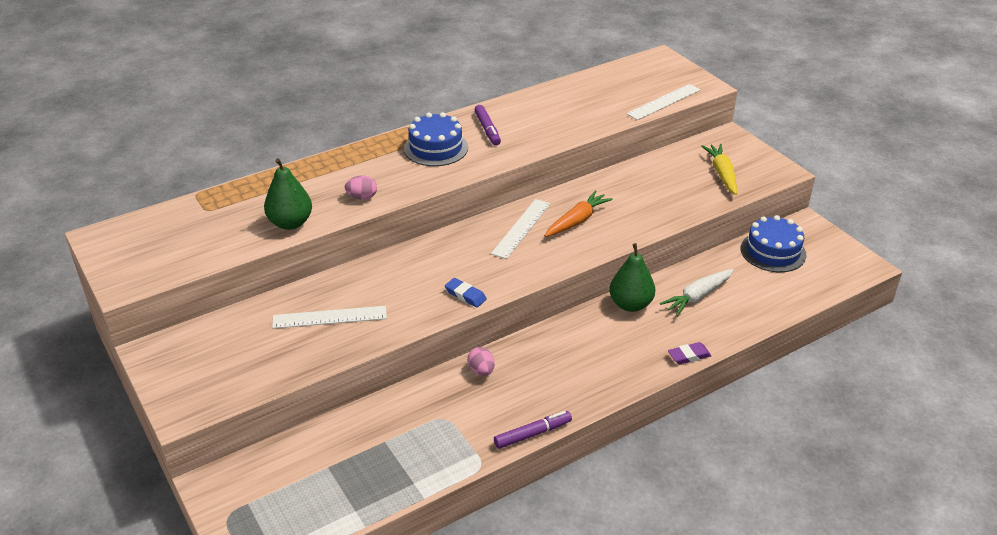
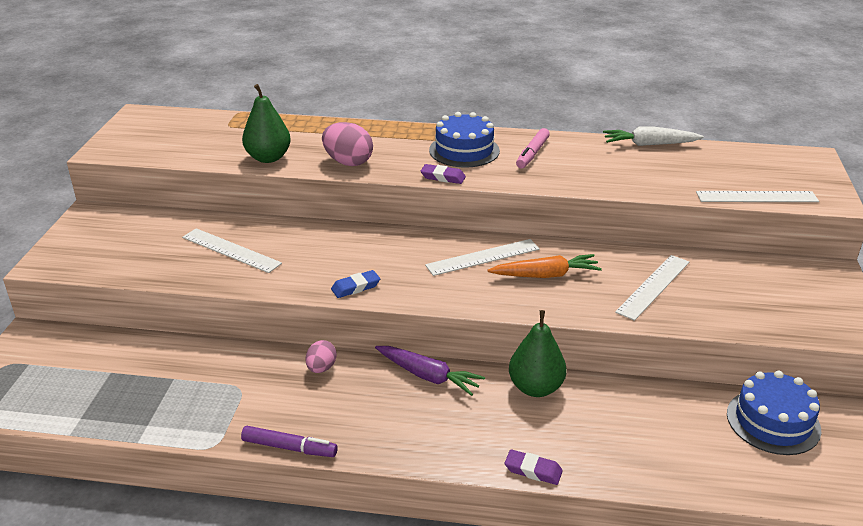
camera: 40 degrees right, 5 degrees down
(362, 197) = (348, 162): pink egg -> pink egg, size x1.65
(451, 177) = (443, 177): none -> purple eraser
(465, 295) = (355, 287): blue eraser -> blue eraser turned 75 degrees clockwise
(487, 129) = (532, 153): purple marker -> pink marker
(558, 335) = (428, 376): none -> purple carrot
(648, 196) = (653, 286): none -> white ruler
(697, 296) = (619, 419): white carrot -> white carrot (649, 144)
(722, 174) = (771, 303): yellow carrot -> none

